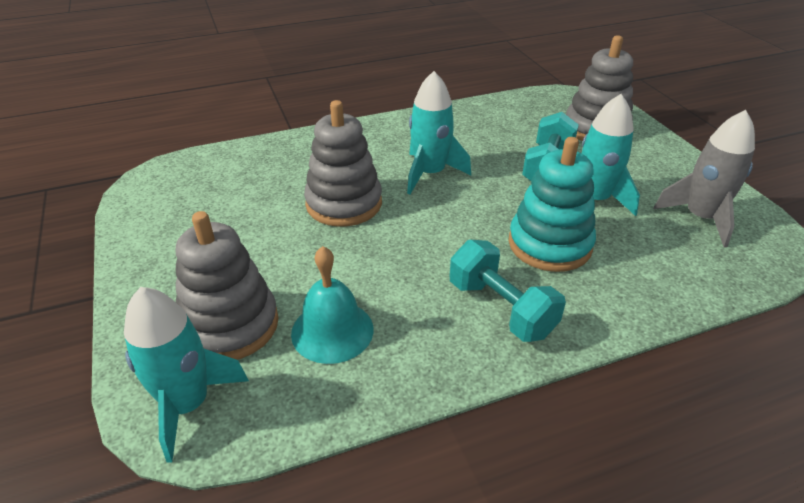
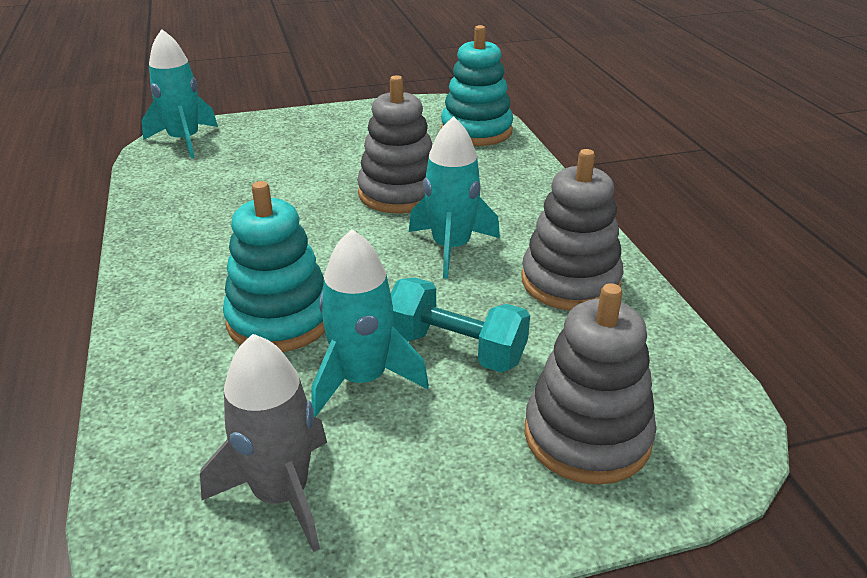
camera: 95 degrees right, 5 degrees down
(217, 168) = (476, 131): none -> turquoise stacking toy
(230, 325) = (251, 149): grey stacking toy -> grey stacking toy (570, 282)
(332, 331) = (220, 187): turquoise bell -> none
(501, 308) = (196, 271): turquoise dumbbell -> none

